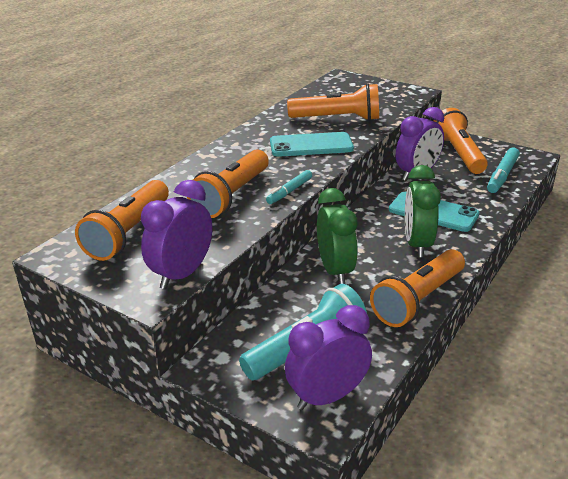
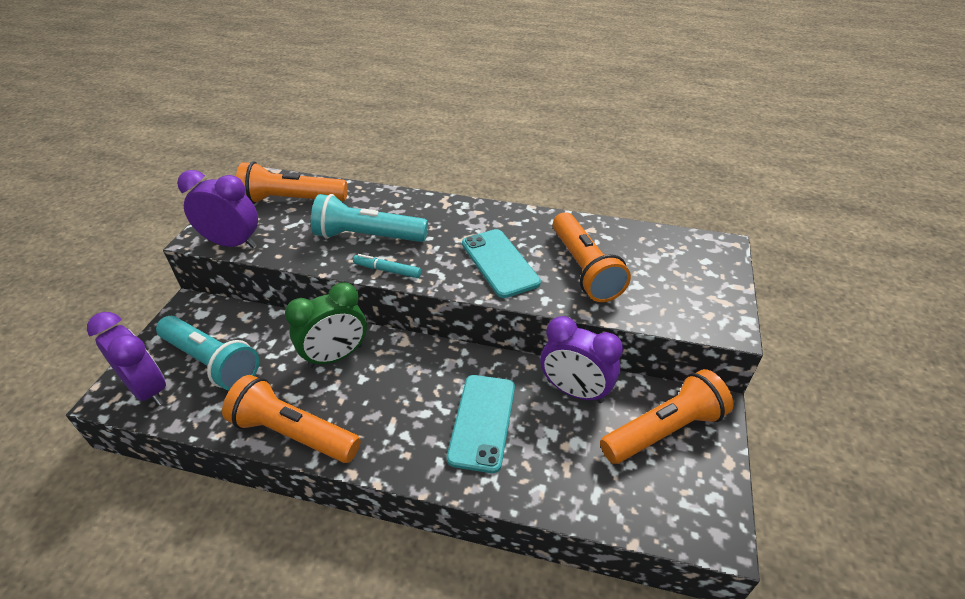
camera: 70 degrees right, 10 degrees up
(232, 196) = (368, 236): orange flashlight -> turquoise flashlight
(417, 244) = (403, 416): green clock -> none
(502, 176) = (623, 493): turquoise marker -> none

